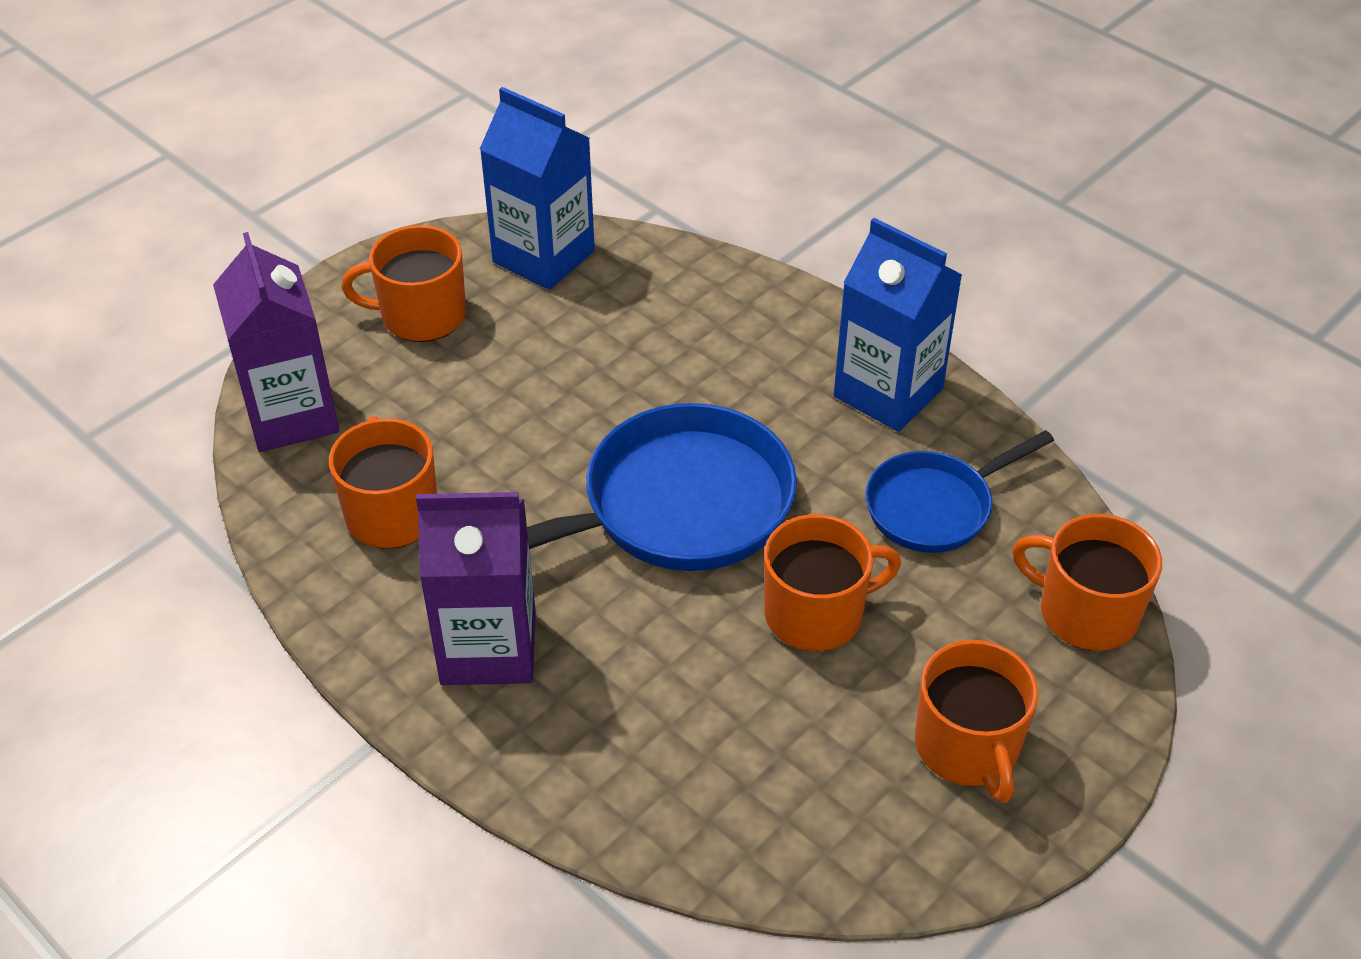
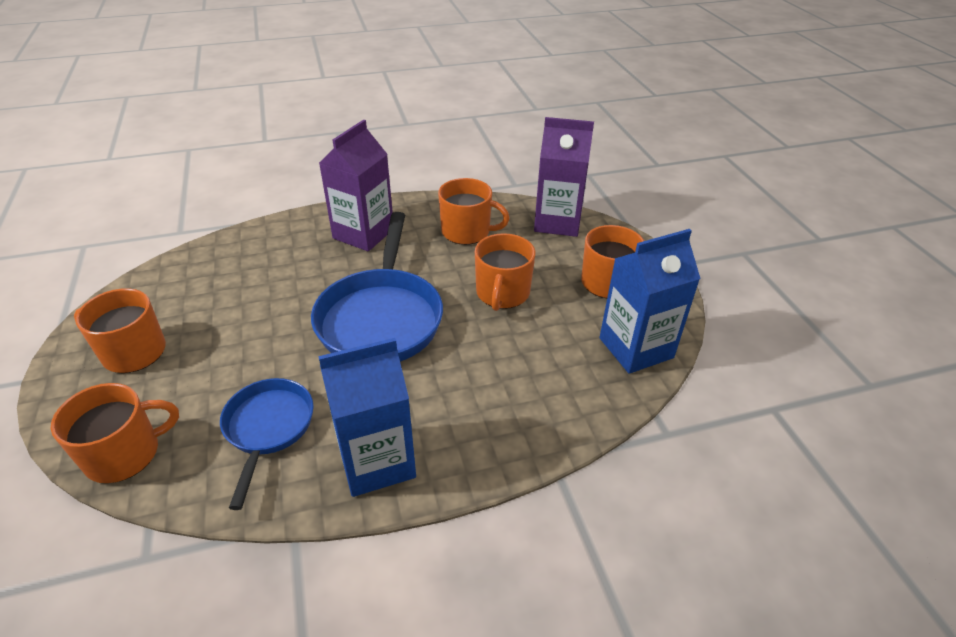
camera: 120 degrees right, 5 degrees down
(816, 613) = (263, 338): orange mug -> orange mug (502, 293)

